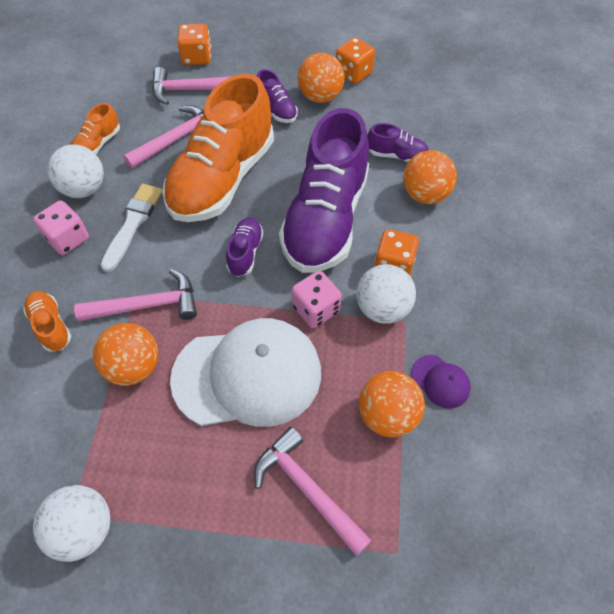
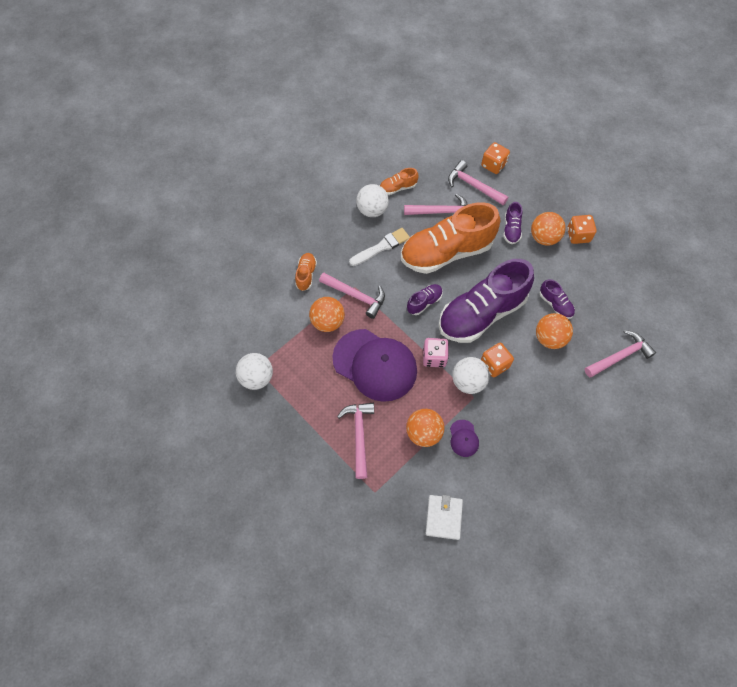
camera: 40 degrees right, 5 degrees up
(68, 238) = (345, 233): pink dice -> none
(247, 375) = (375, 365): white cap -> purple cap
(511, 163) = (620, 356): none -> pink hammer
(512, 507) = (443, 517): none -> white wallet

